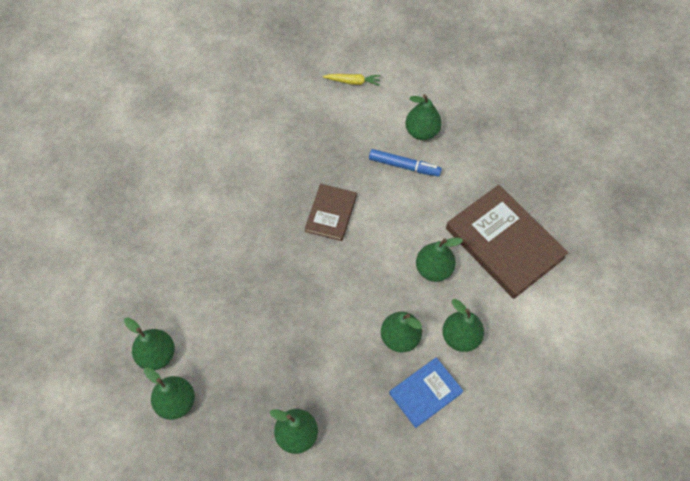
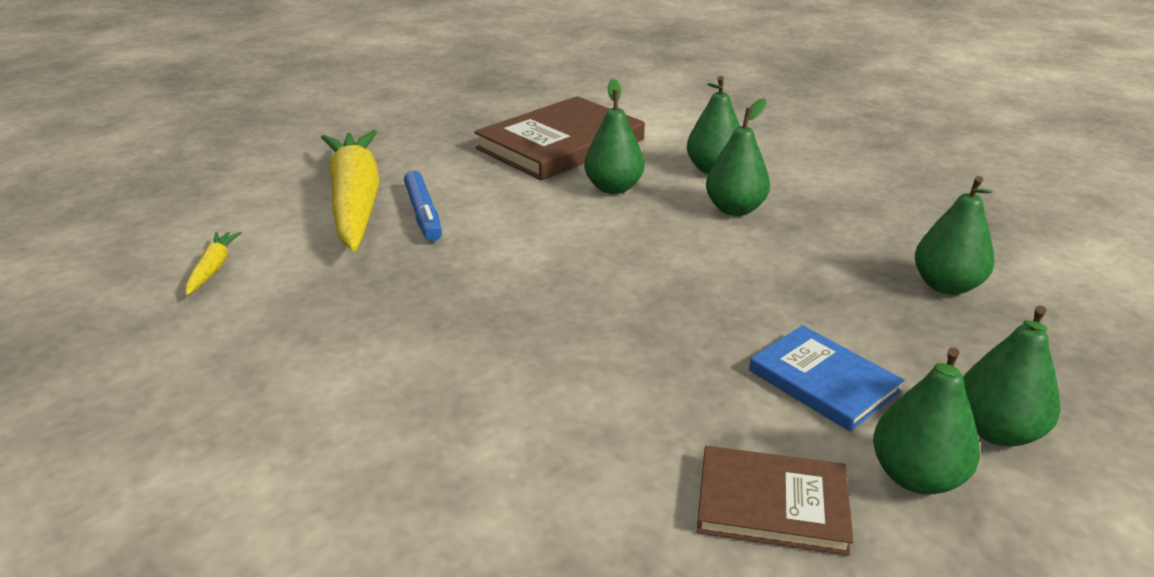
camera: 95 degrees left, 30 degrees down
(331, 213) = (521, 277): brown book -> brown book (772, 504)
(404, 166) = (423, 214): blue marker -> blue marker turned 150 degrees clockwise
(422, 132) = (355, 201): green pear -> yellow carrot
(425, 393) = (807, 190): blue book -> blue book (823, 381)

